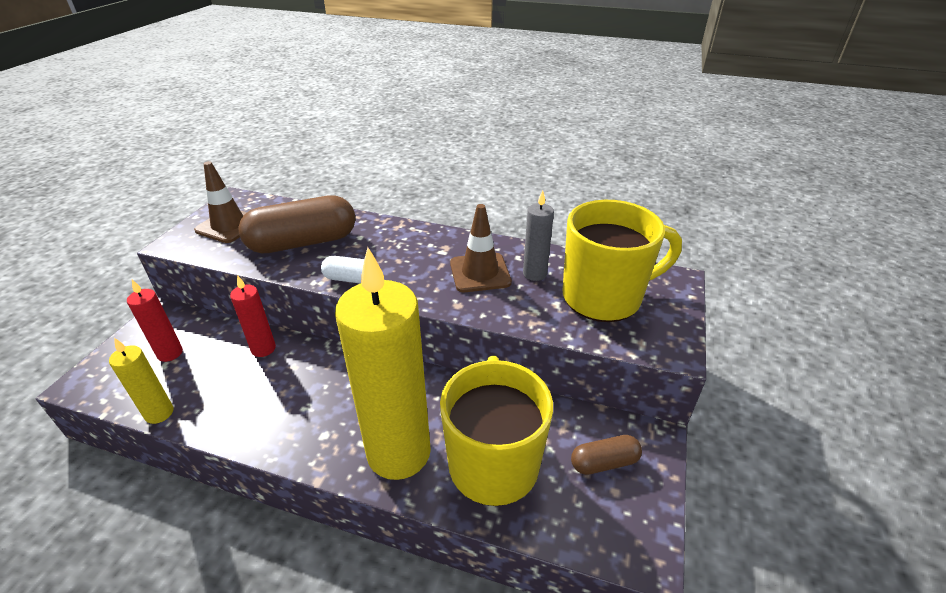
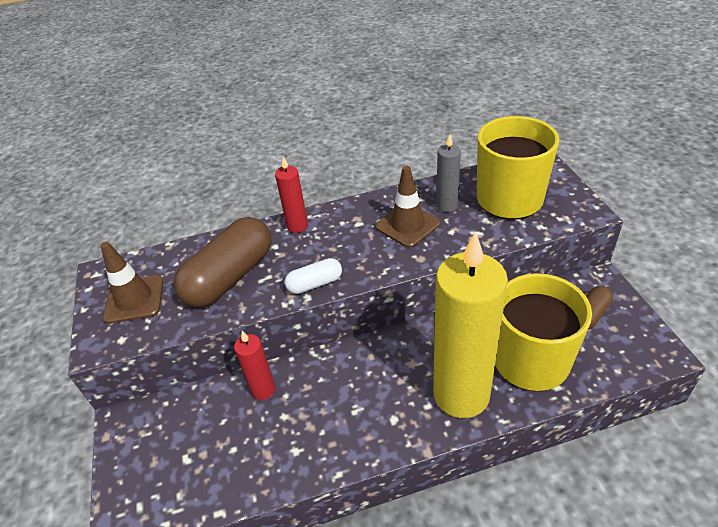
camera: 30 degrees left, 5 degrees up
(159, 413) = (236, 496): yellow candle -> none
(170, 353) = (179, 446): red candle -> red candle (297, 226)

